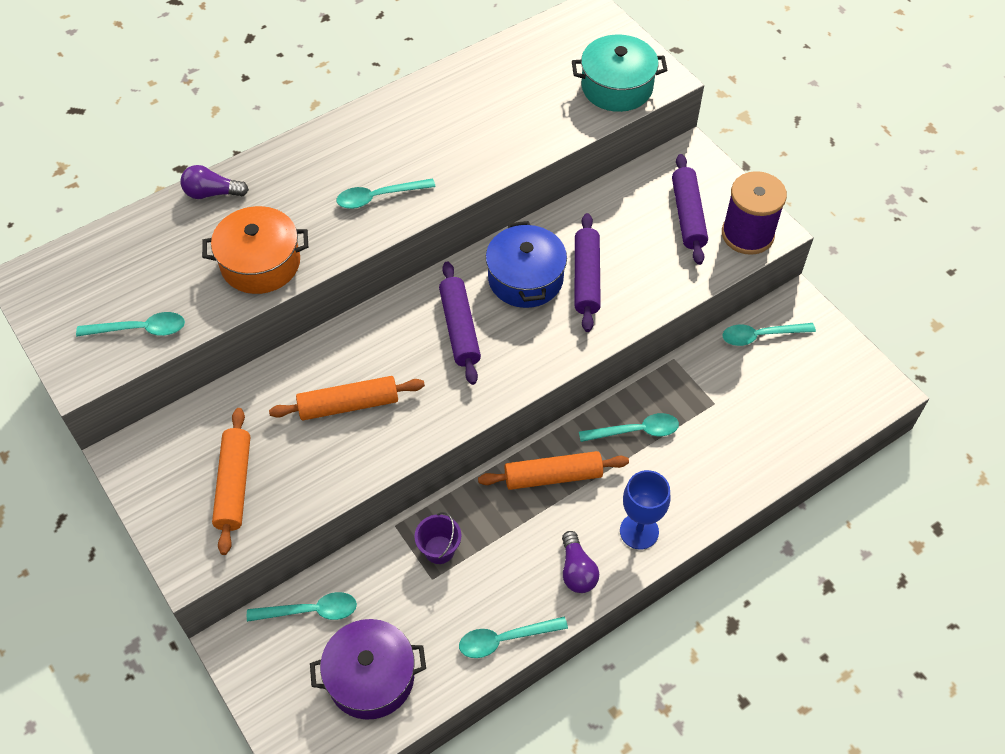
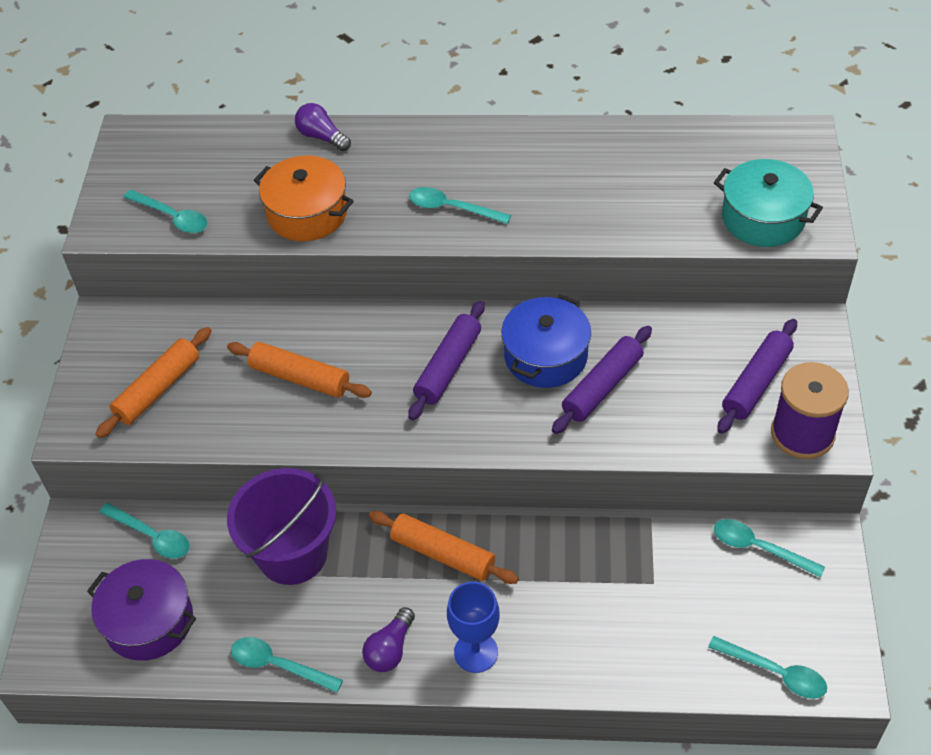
camera: 40 degrees right, 5 degrees down
(439, 550) = (292, 554): purple bucket -> purple bucket, size x2.15
(636, 431) = (554, 561): turquoise spoon -> turquoise spoon (775, 672)

